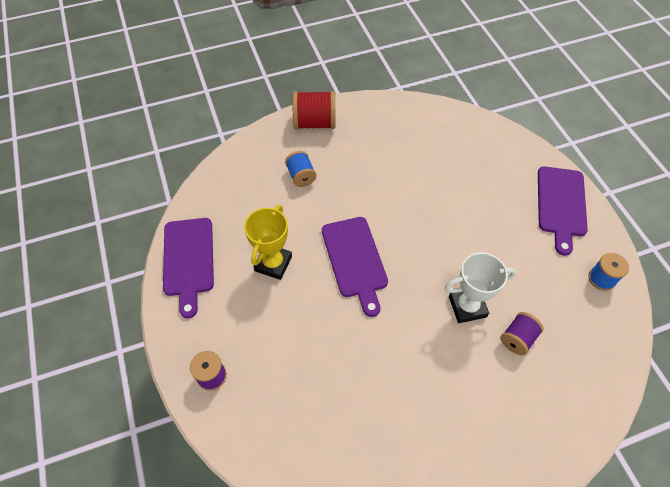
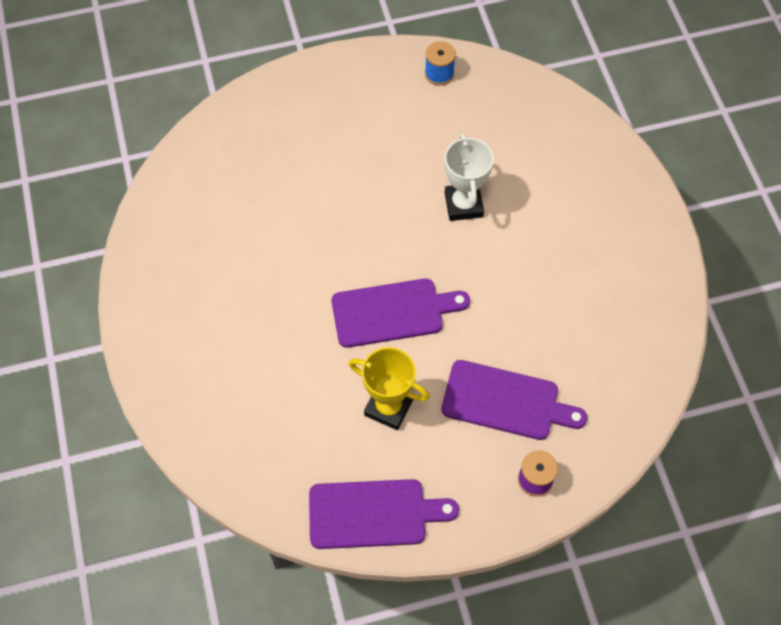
camera: 85 degrees left, 5 degrees up
(301, 176) = (252, 367): blue spool -> none
(315, 123) = (156, 343): red spool -> none
(517, 339) = (504, 165): purple spool -> none
(561, 205) = (338, 85): purple cutting board -> purple cutting board (506, 401)

